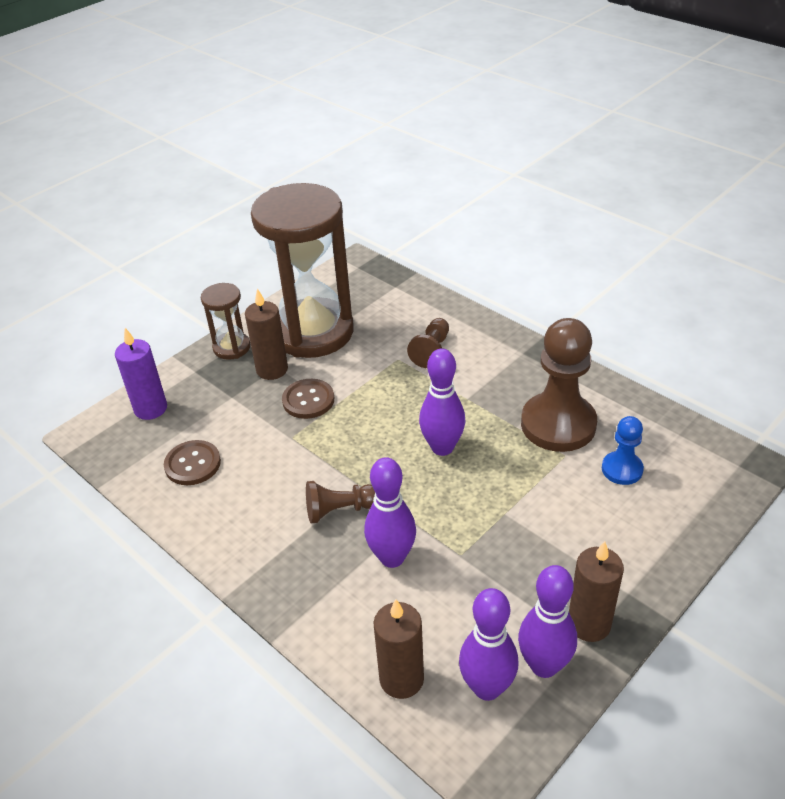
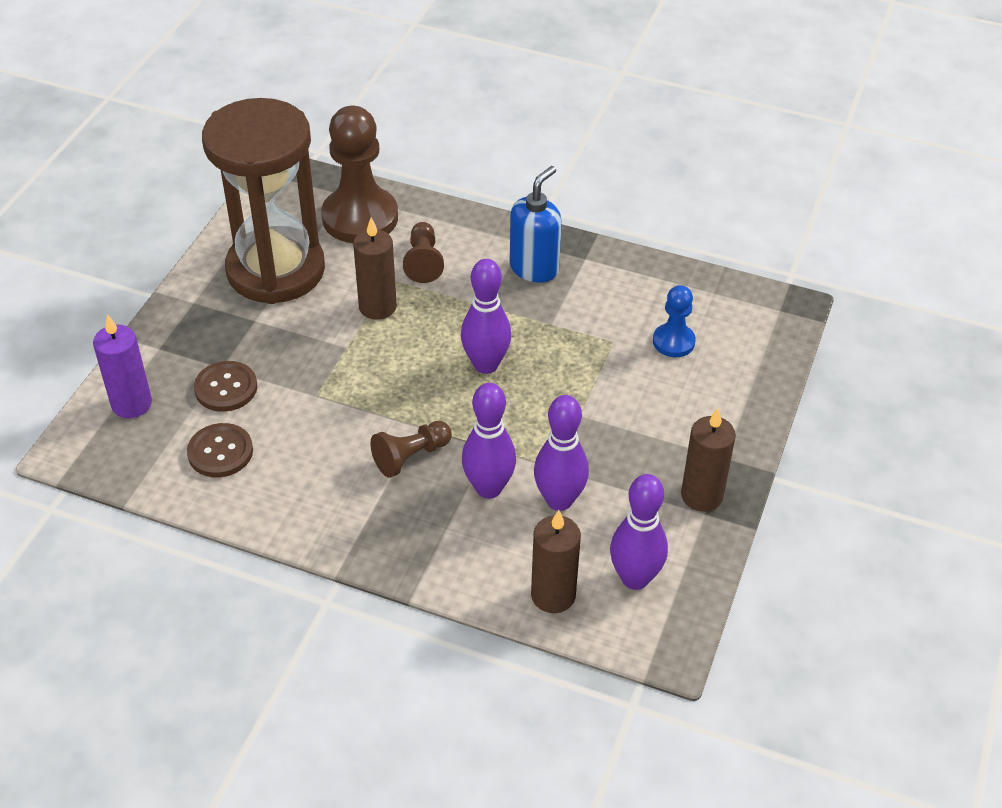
camera: 25 degrees left, 5 degrees up
(231, 347) = (187, 310): brown hourglass -> none
(272, 369) = (251, 325): brown candle -> brown candle (377, 307)
(308, 400) = (313, 349): brown button -> brown button (226, 388)
(522, 376) = (534, 268): none -> blue soap dispenser
(544, 665) = (677, 543): purple bowling pin -> purple bowling pin (559, 500)
(558, 424) = (593, 311): brown pawn -> brown pawn (360, 218)

